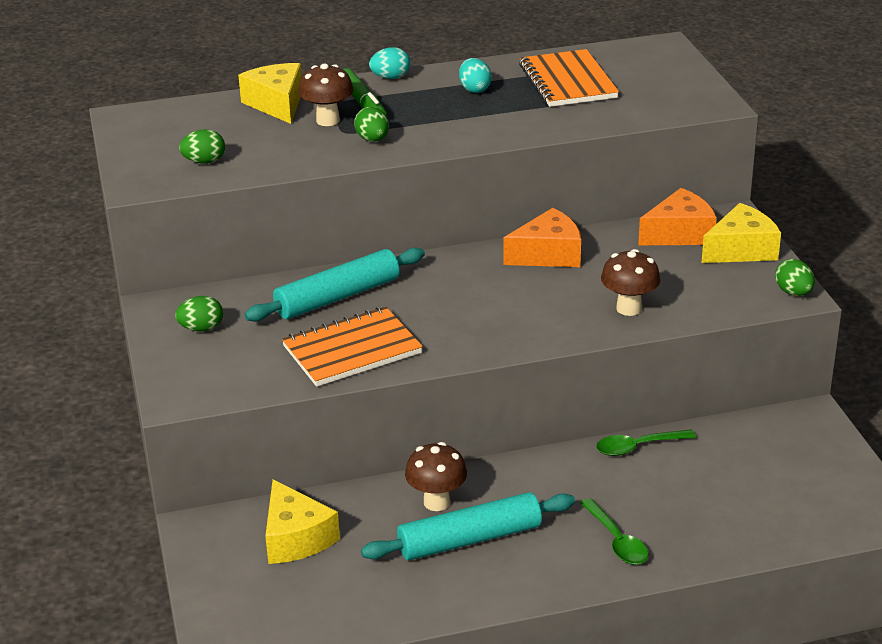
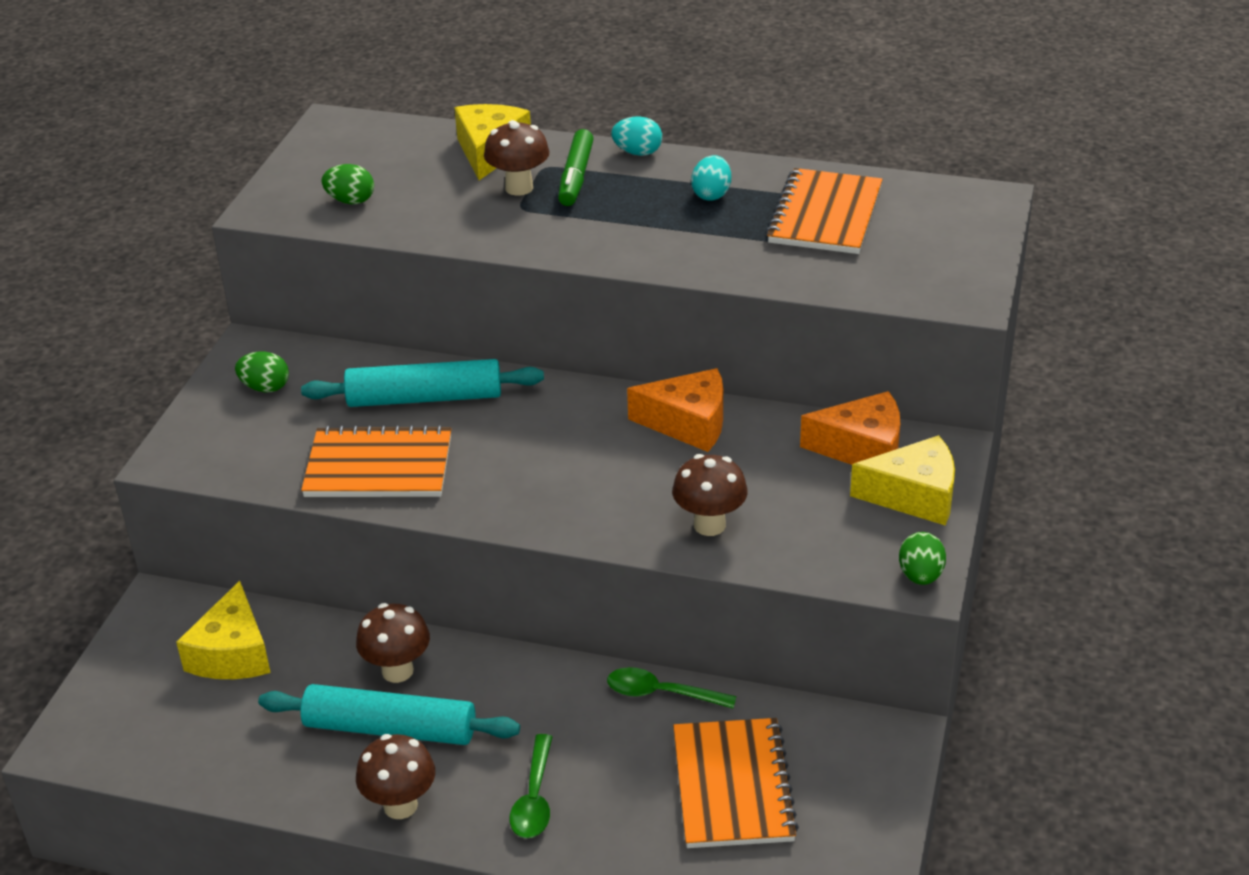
camera: 30 degrees right, 5 degrees up
(373, 140) = (539, 226): green egg -> none
(527, 582) = (400, 805): none -> brown mushroom
(740, 482) = (732, 786): none -> orange notebook

